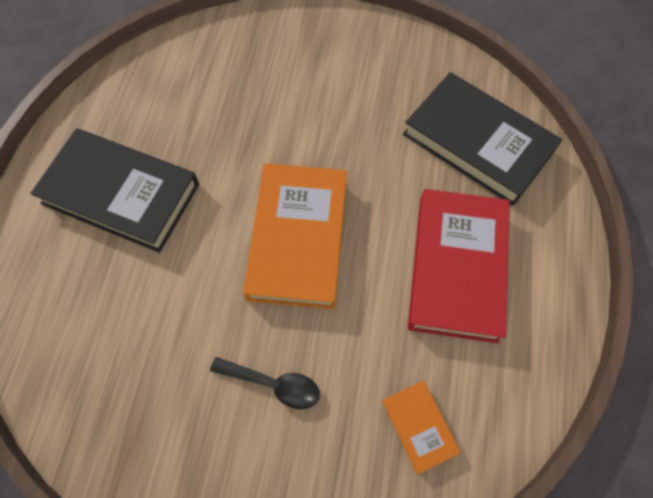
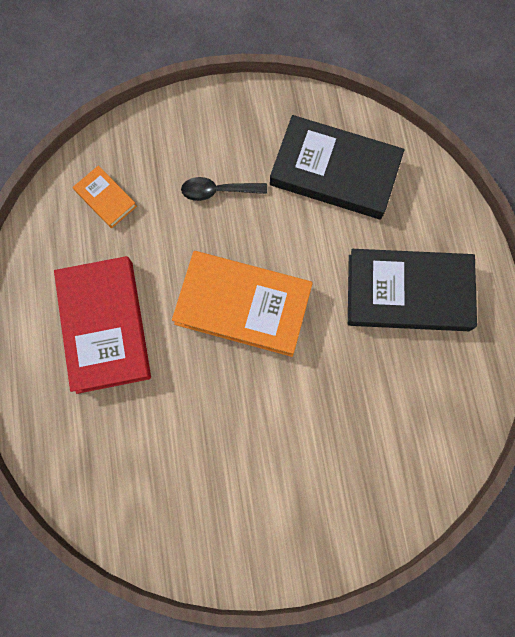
camera: 160 degrees right, 10 degrees up
(298, 239) = (243, 305): orange book -> orange book turned 60 degrees counterclockwise
(478, 143) = (112, 459): black book -> black book (335, 171)

